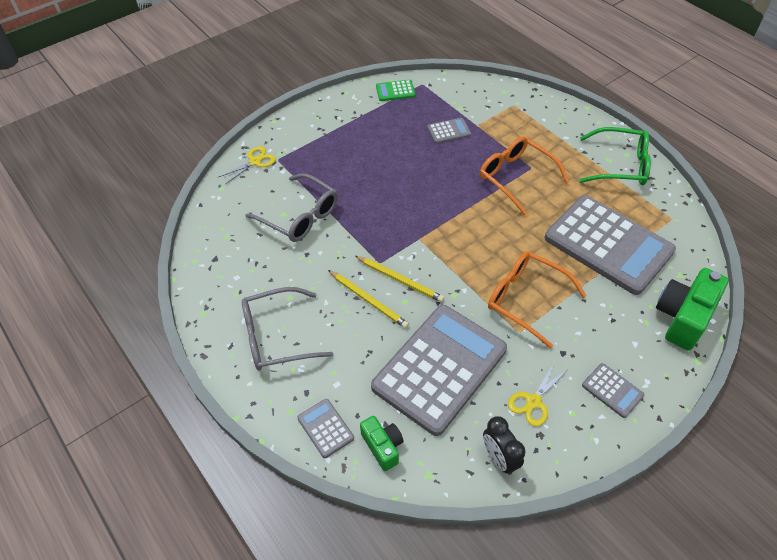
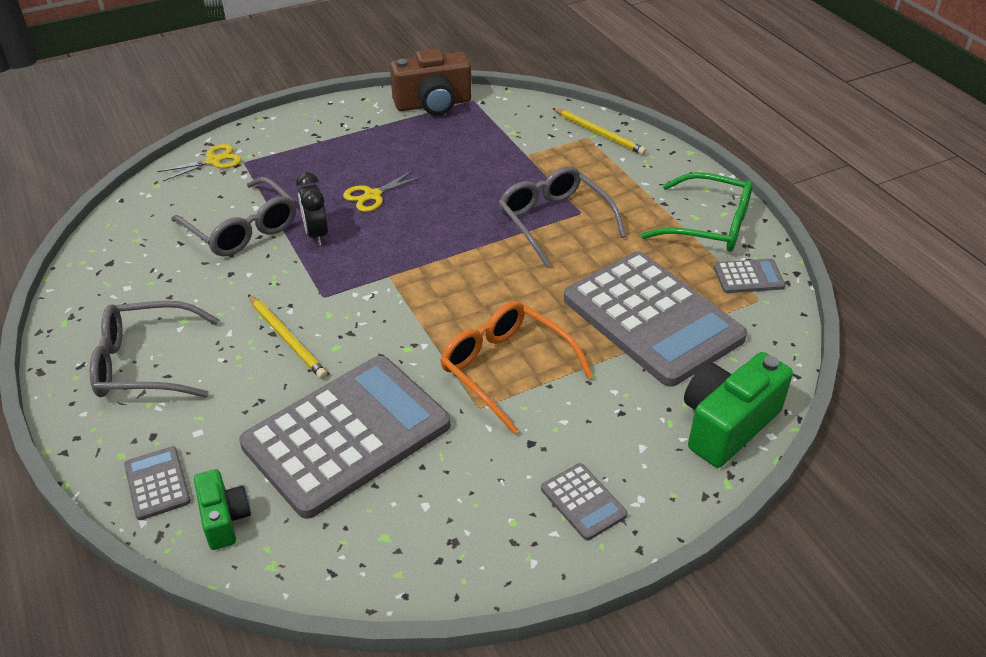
camera: 10 degrees right, 10 degrees down
(395, 91) = (433, 104): green calculator -> brown camera
(400, 280) = (341, 321): yellow pencil -> yellow pencil (599, 133)
(449, 131) = (484, 157): grey calculator -> grey calculator (748, 277)
(499, 458) = (381, 562): black clock -> black clock (316, 234)
(516, 178) = (554, 222): orange glasses -> grey glasses
(533, 401) = (462, 498): yellow scissors -> yellow scissors (372, 195)

